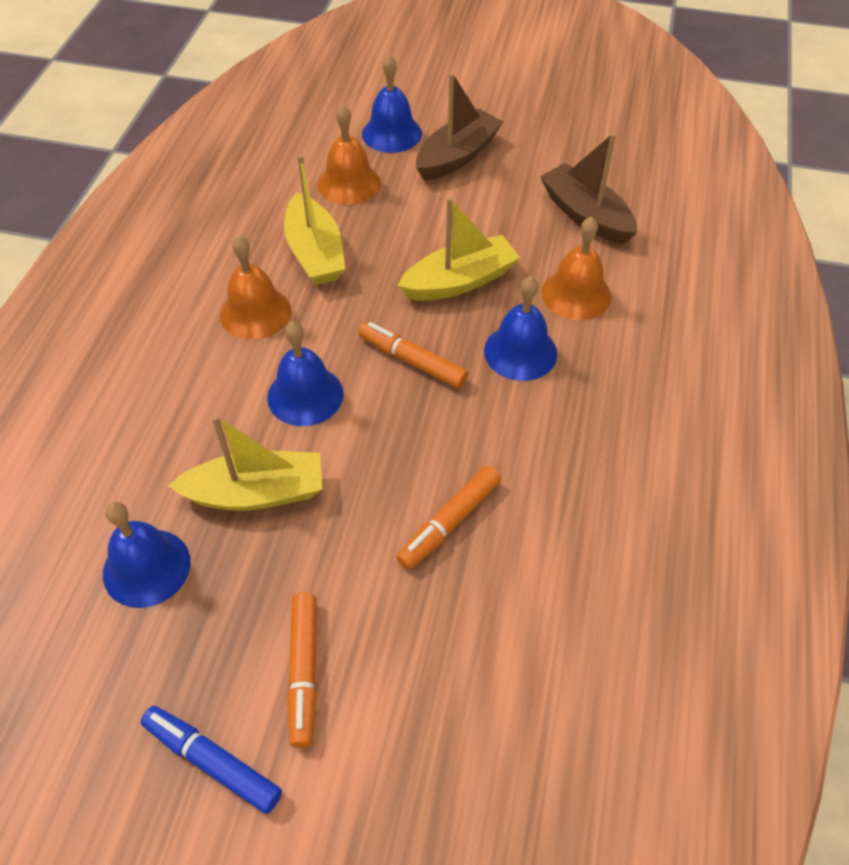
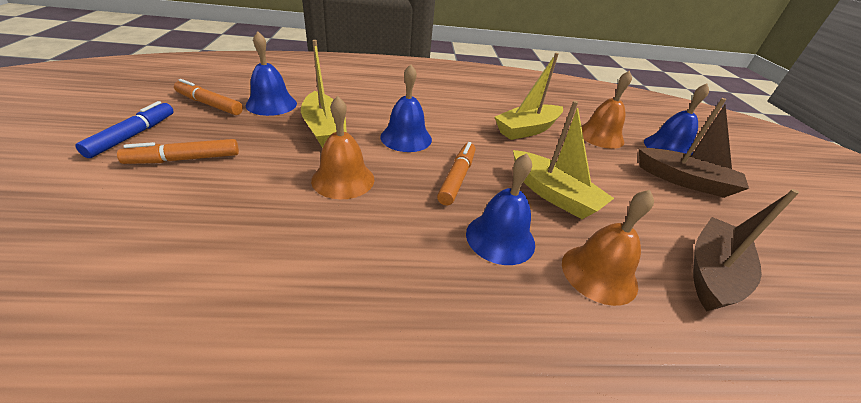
camera: 70 degrees right, 15 degrees down
(255, 312) = (463, 115): orange bell -> orange bell (343, 179)
(449, 523) = (304, 212): orange marker -> orange marker (209, 104)

